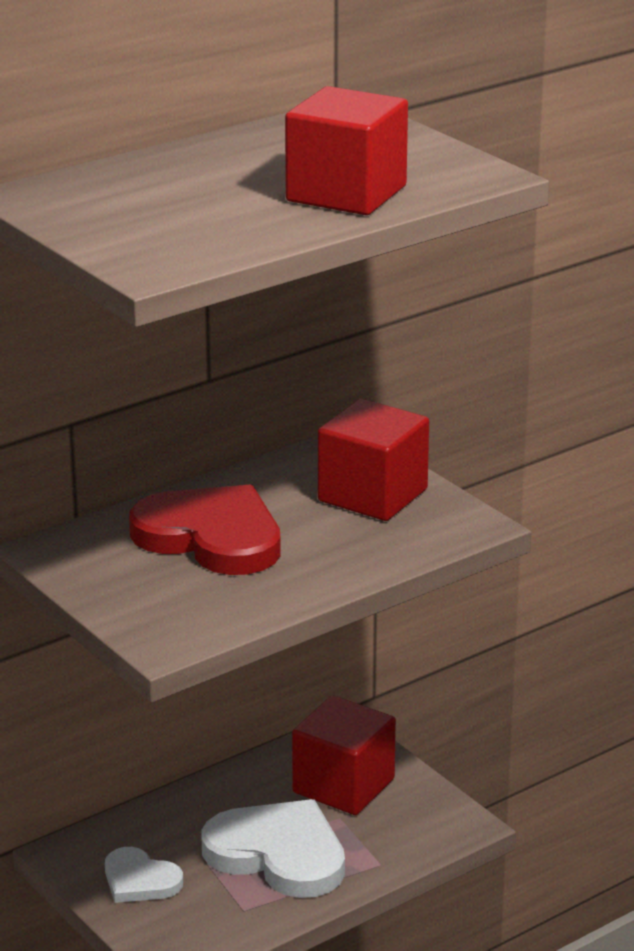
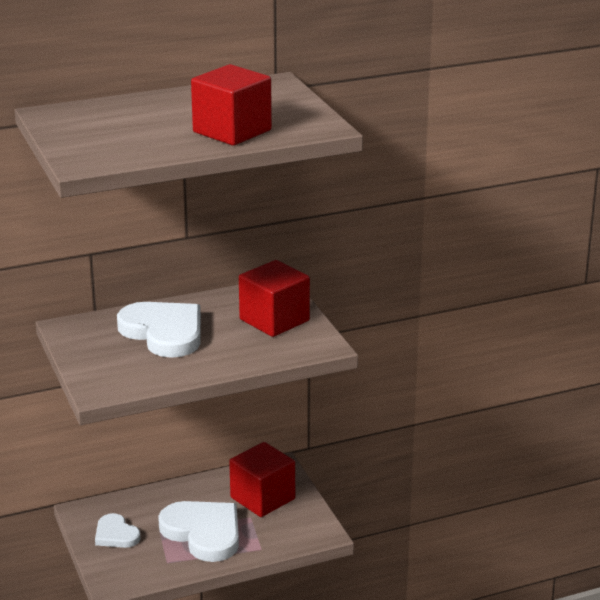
camera: 15 degrees right, 0 degrees up
(211, 537) = (164, 332): red heart -> white heart

